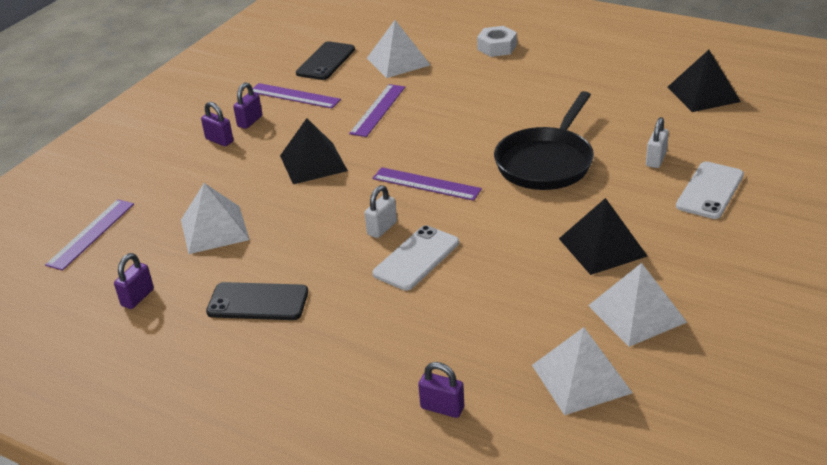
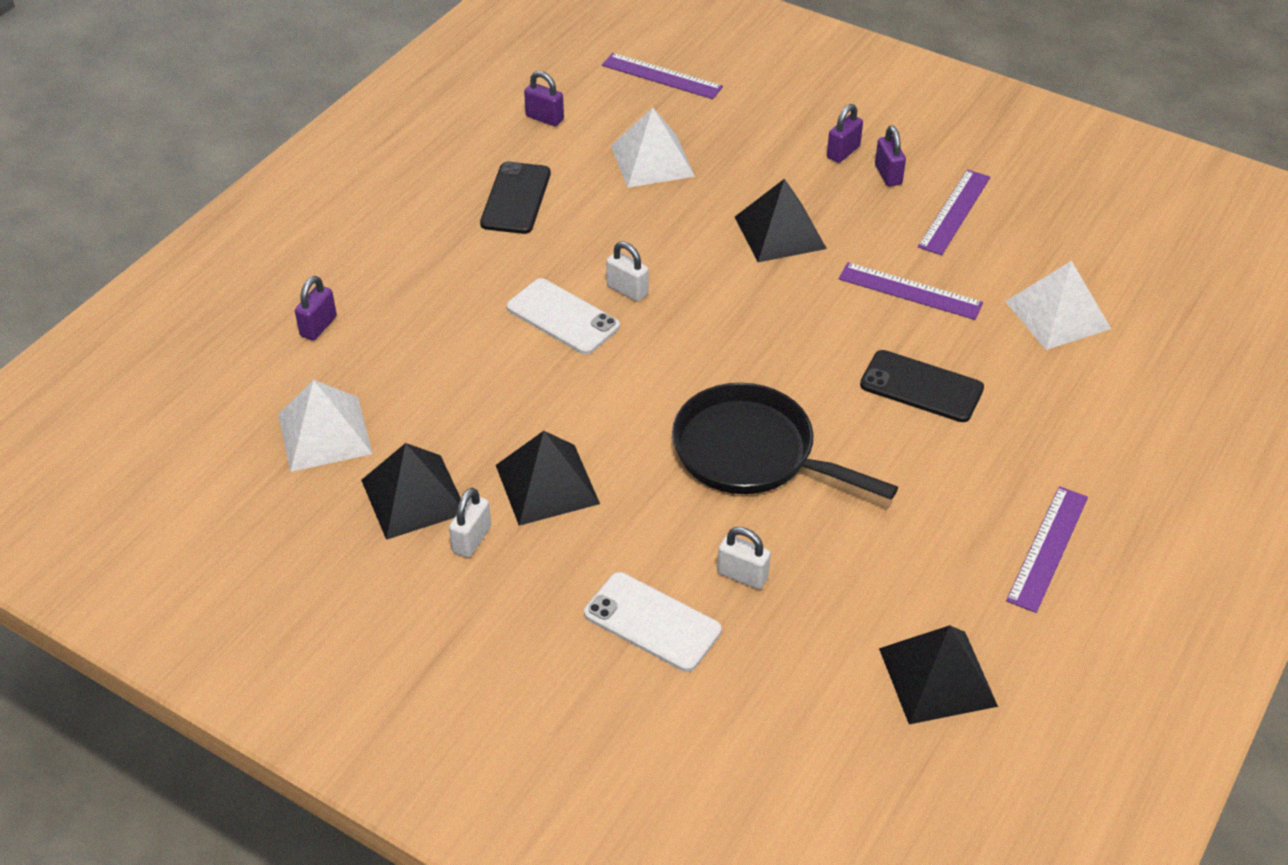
camera: 90 degrees right, 10 degrees up
(250, 121) = (888, 175): purple padlock -> purple padlock turned 45 degrees clockwise
(326, 61) = (1057, 240): black phone -> black phone (921, 387)
(426, 184) = (716, 331): purple ruler -> purple ruler (1047, 548)
(497, 47) = (1107, 430): white nut -> none
(637, 313) = (414, 496): white pyramid -> black pyramid
(670, 277) = (472, 539): none -> white padlock

